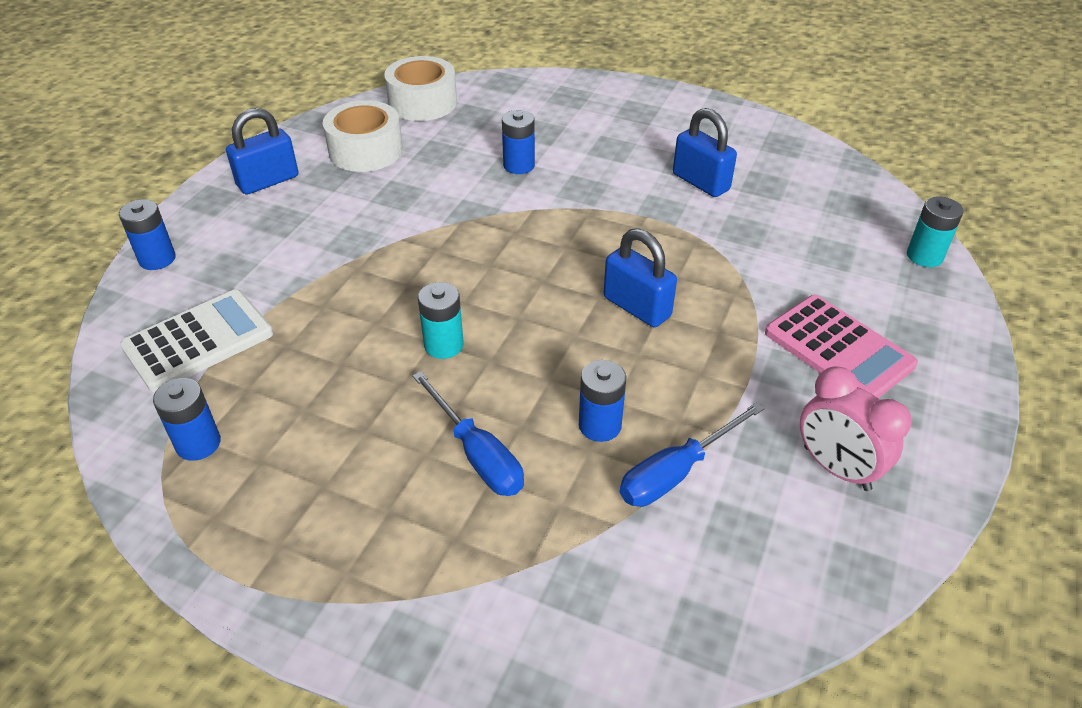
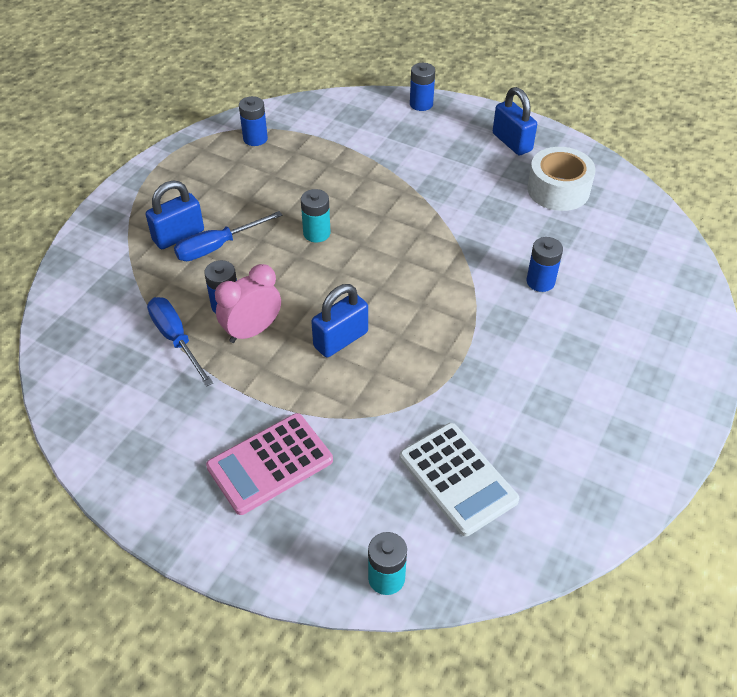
camera: 95 degrees right, 5 degrees up
(198, 341) = (339, 129): white calculator -> white calculator (457, 479)
(422, 103) = (643, 222): white tape -> none
(700, 182) = (517, 411): blue padlock -> blue padlock (178, 236)
(836, 468) = (153, 428): pink clock -> pink clock (252, 331)

